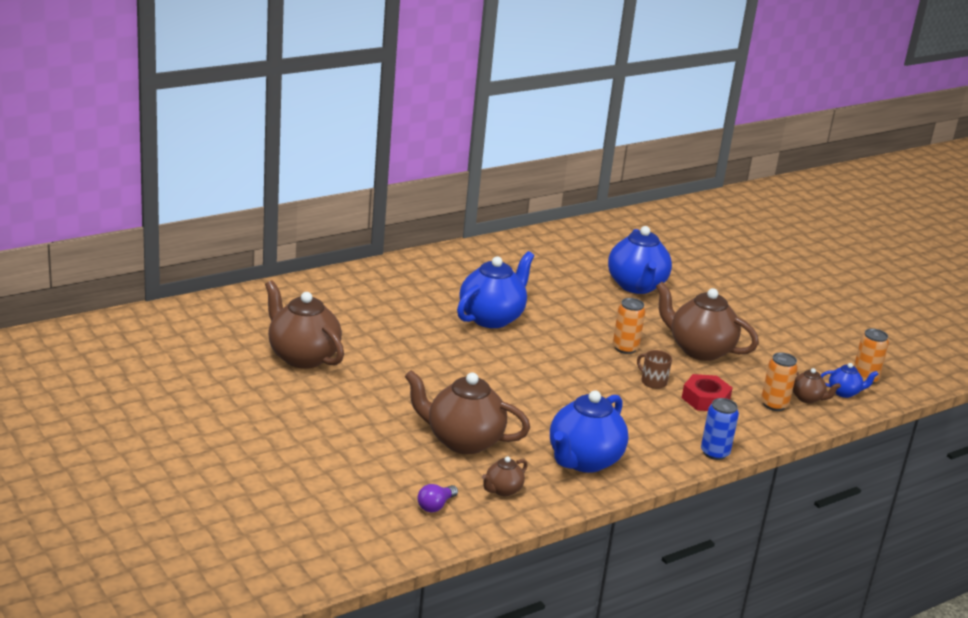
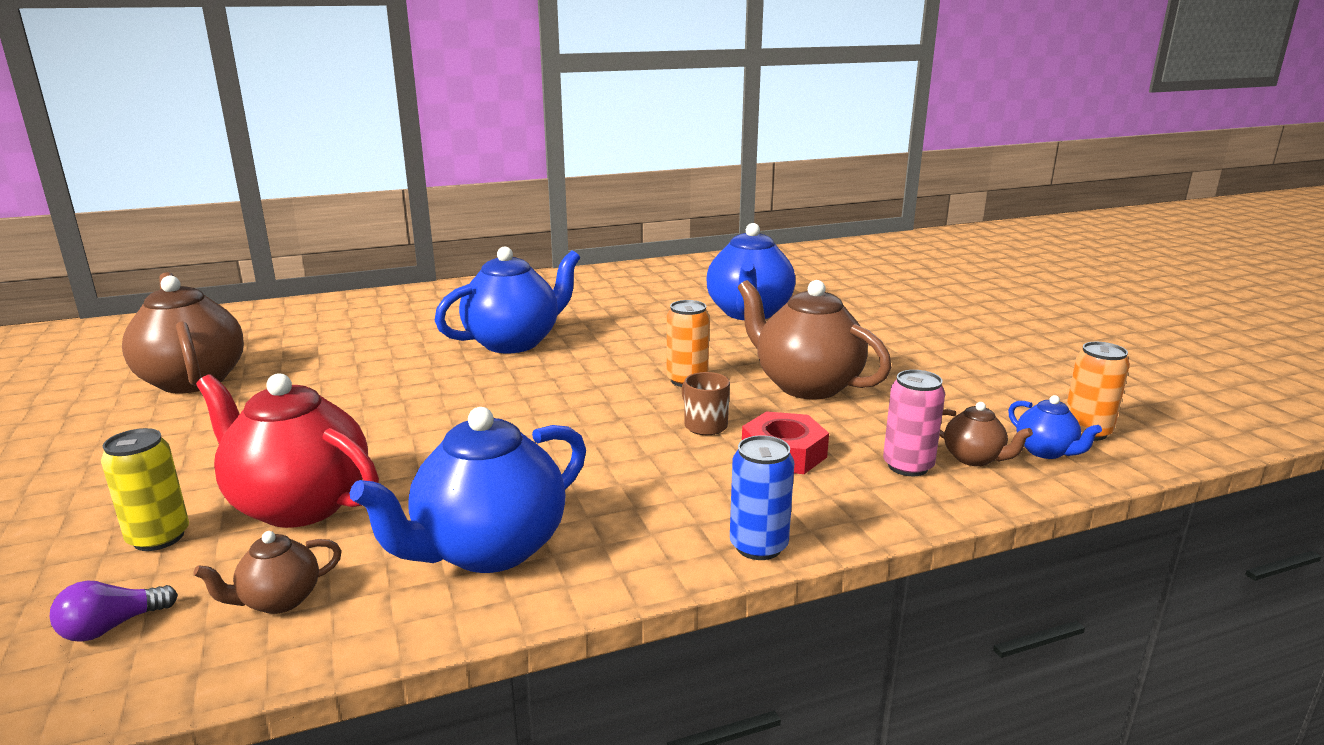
camera: 15 degrees right, 5 degrees down
(407, 462) = (159, 537): none -> yellow can
(463, 441) = (299, 505): brown teapot -> red teapot
(774, 404) = (908, 466): orange can -> pink can
(844, 392) = (1046, 451): blue teapot -> blue teapot turned 45 degrees clockwise

